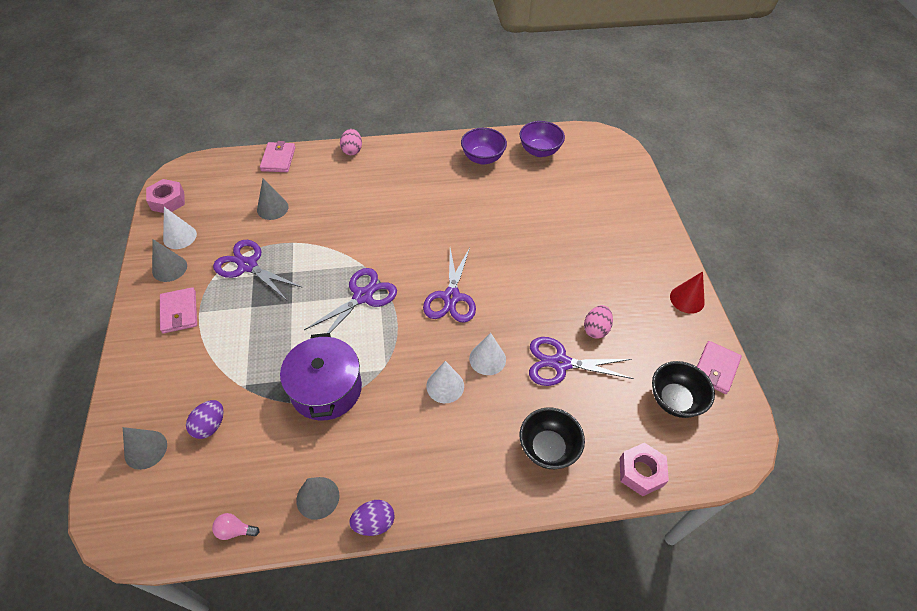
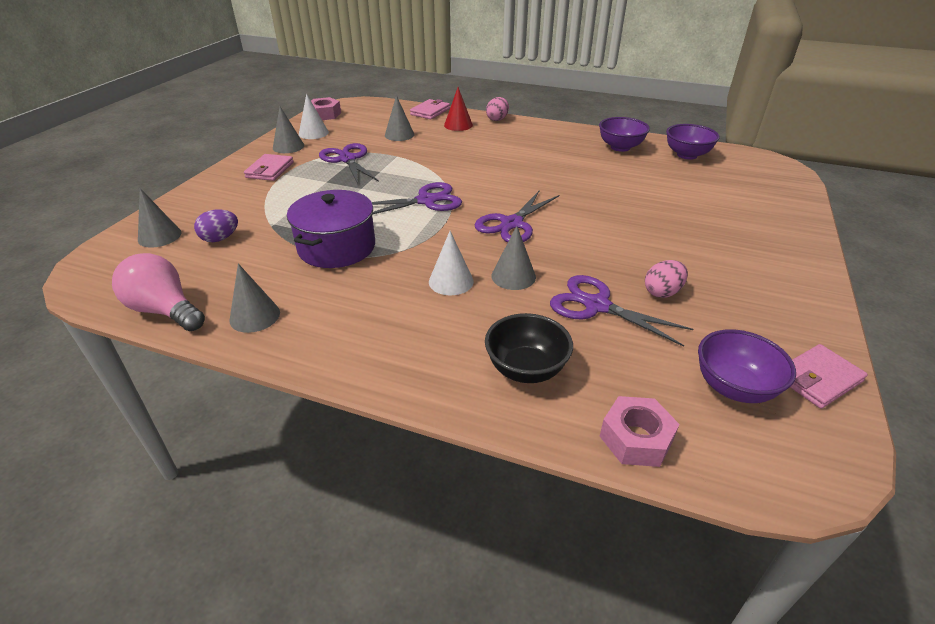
camera: 30 degrees right, 15 degrees down
(235, 530) = (165, 310): pink light bulb -> pink light bulb, size x2.14
(374, 523) = (286, 355): purple egg -> none
(487, 359) = (513, 276): white cone -> grey cone
(674, 400) = (733, 387): black bowl -> purple bowl
(687, 299) = (809, 304): red cone -> red cone (458, 125)

